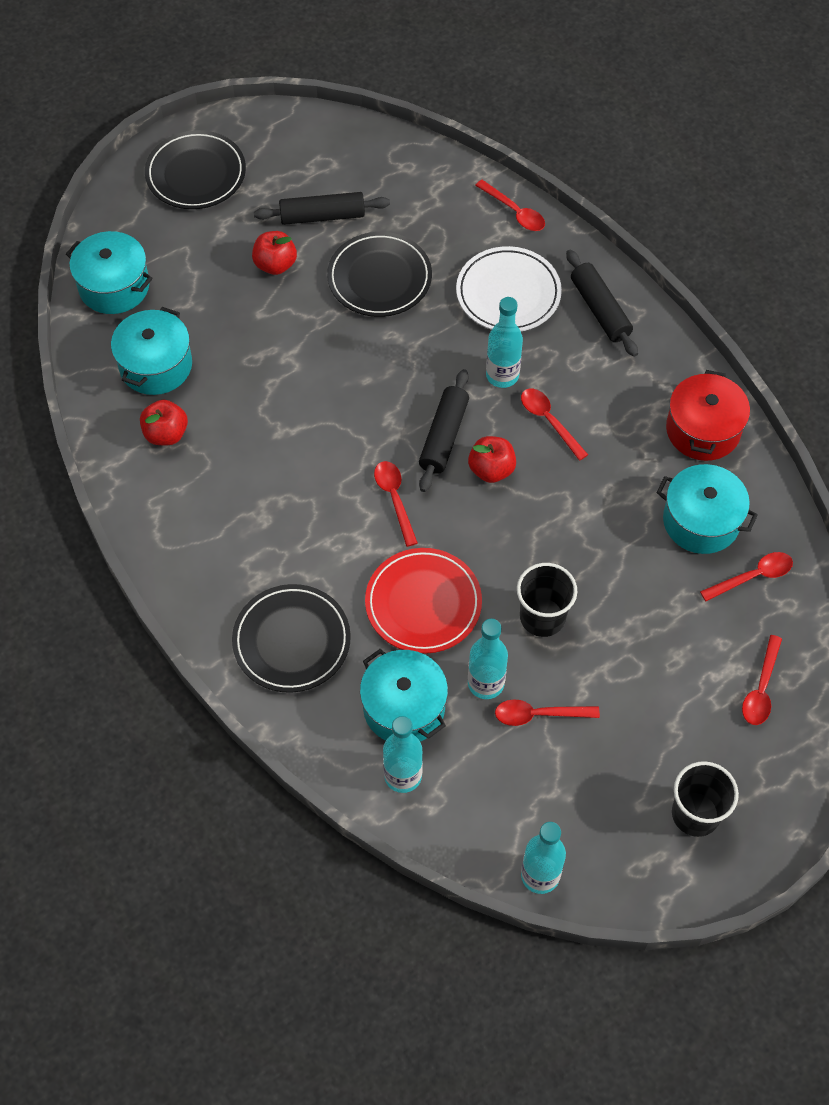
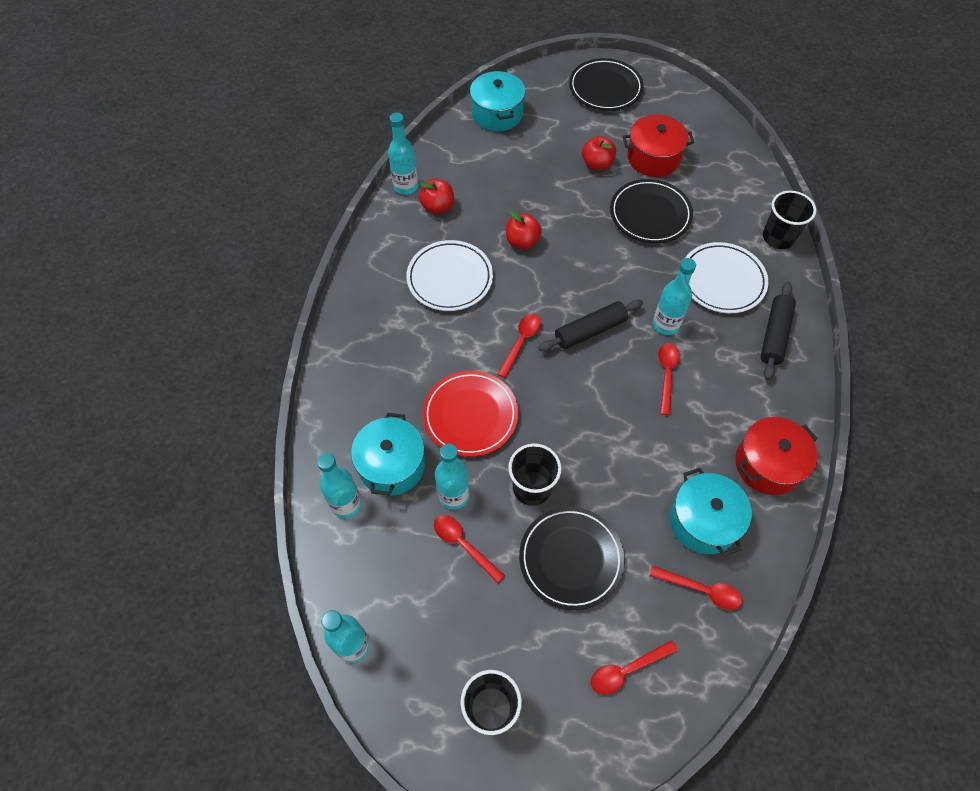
camera: 45 degrees right, 0 degrees up
(108, 439) = (406, 186): none -> turquoise bottle
(156, 365) = (472, 168): turquoise pot -> none
(261, 495) = (450, 278): none -> white plate
(291, 641) = (375, 371): black plate -> black plate (571, 559)
(322, 216) = (653, 158): black rolling pin -> red pot
(491, 469) = (598, 373): red apple -> red apple (522, 241)
(514, 212) = (778, 237): red spoon -> black cup

